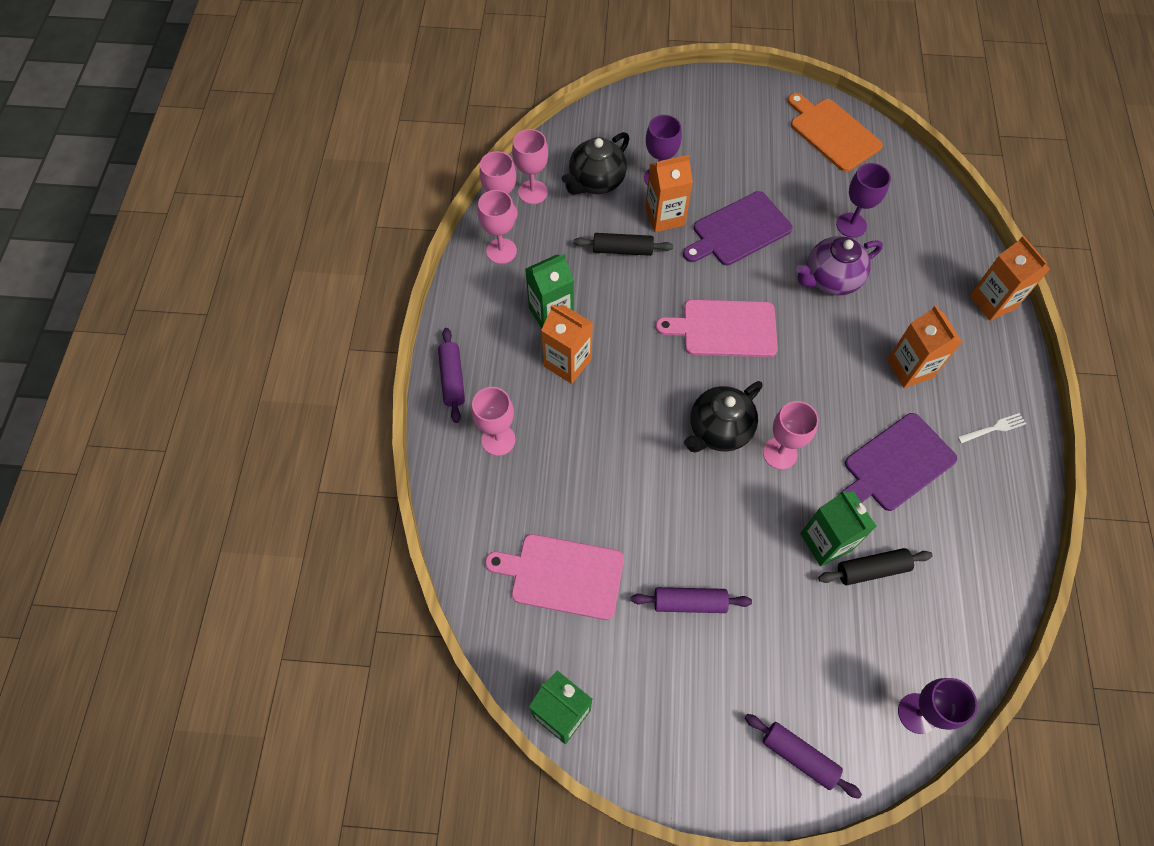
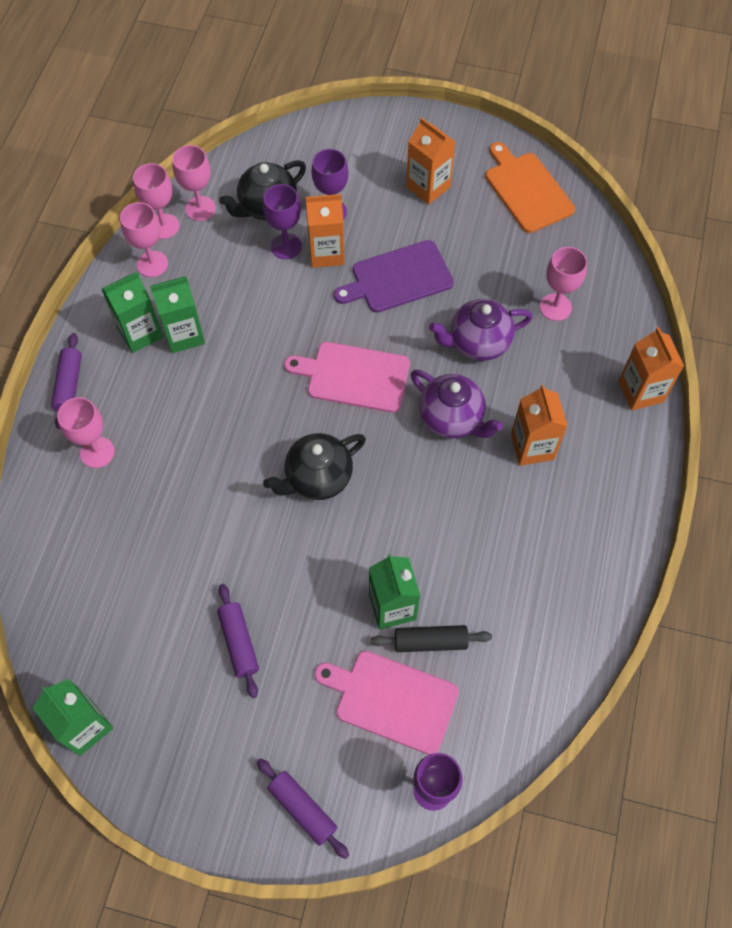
camera: 10 degrees right, 0 degrees up
(508, 318) = (140, 333): none -> green carton
(562, 575) = (122, 594): pink cutting board -> pink cutting board (392, 699)
(567, 363) = (186, 387): orange carton -> orange carton (428, 187)
(622, 250) = (274, 281): black rolling pin -> none
(689, 603) = (239, 642): purple rolling pin -> purple rolling pin turned 60 degrees clockwise
(780, 453) = (372, 511): pink goblet -> pink goblet (555, 307)
(827, 354) = (451, 418): none -> purple teapot
(851, 225) = (516, 289): purple goblet -> purple goblet (286, 246)
(896, 464) = (487, 541): purple cutting board -> none
(993, 428) = (600, 521): white fork -> none

